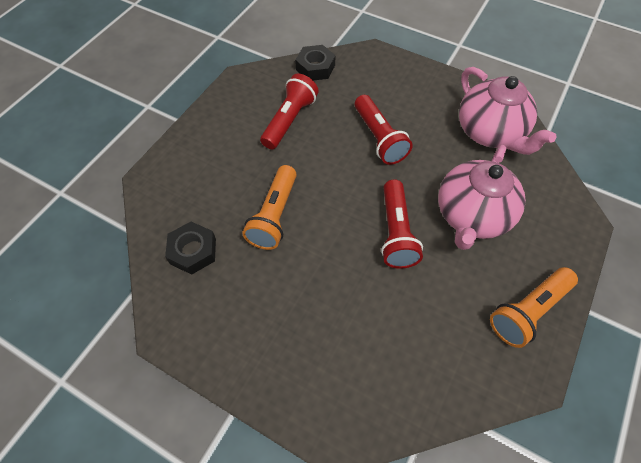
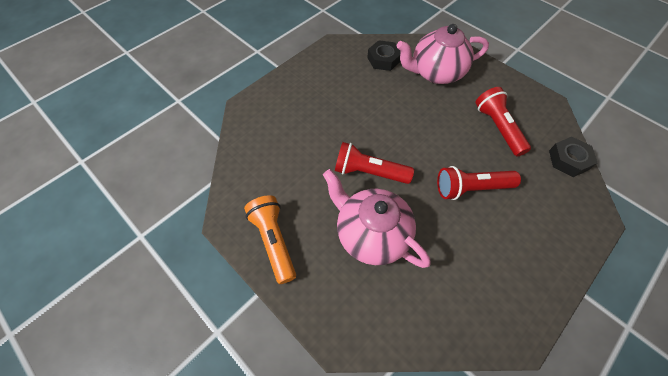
camera: 105 degrees right, 0 degrees up
(274, 216) = (401, 102): orange flashlight -> none
(289, 120) = (497, 128): red flashlight -> red flashlight turned 150 degrees counterclockwise
(490, 133) = (470, 296): pink teapot -> pink teapot (435, 73)

